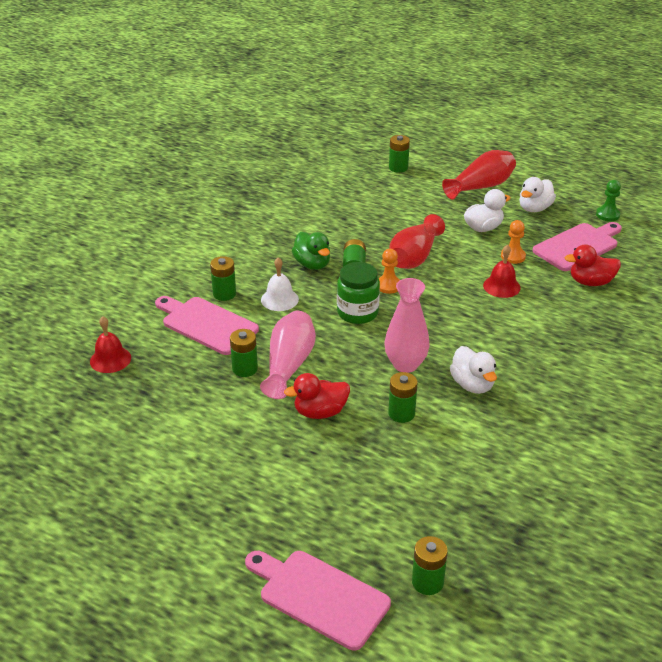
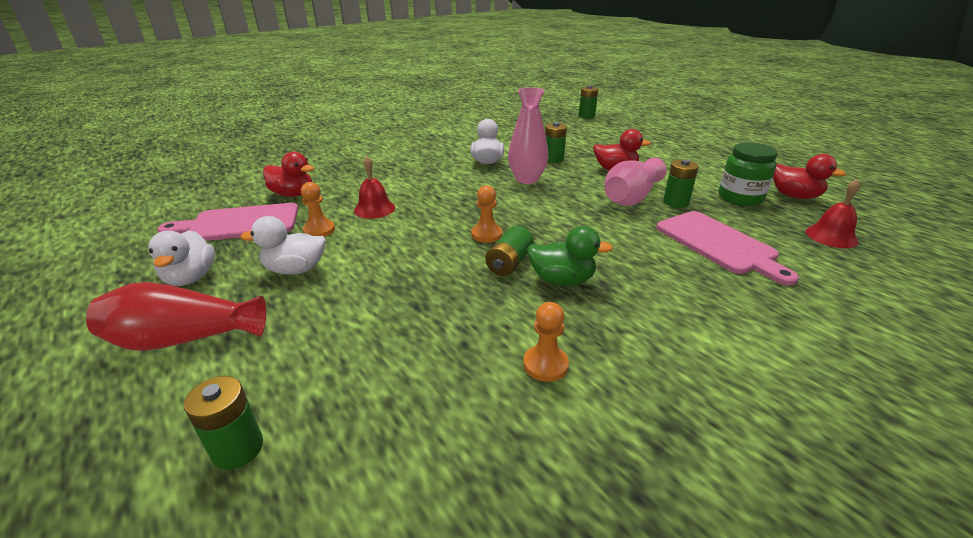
camera: 155 degrees left, 5 degrees down
(122, 415) = (794, 196): none -> red duck
(224, 294) = (696, 271): green battery -> none
(279, 299) = (623, 249): white bell -> none
(298, 220) = (545, 364): none -> orange pawn
(312, 264) = (562, 280): green duck -> green duck turned 105 degrees clockwise
(319, 596) = (645, 120): pink cutting board -> none
(357, 312) = (540, 219): green jar -> green jar (740, 198)
(414, 257) = (424, 256): red vase -> none
(534, 208) = (191, 278): white duck -> white duck turned 105 degrees clockwise
(607, 215) = (137, 246): green pawn -> none

